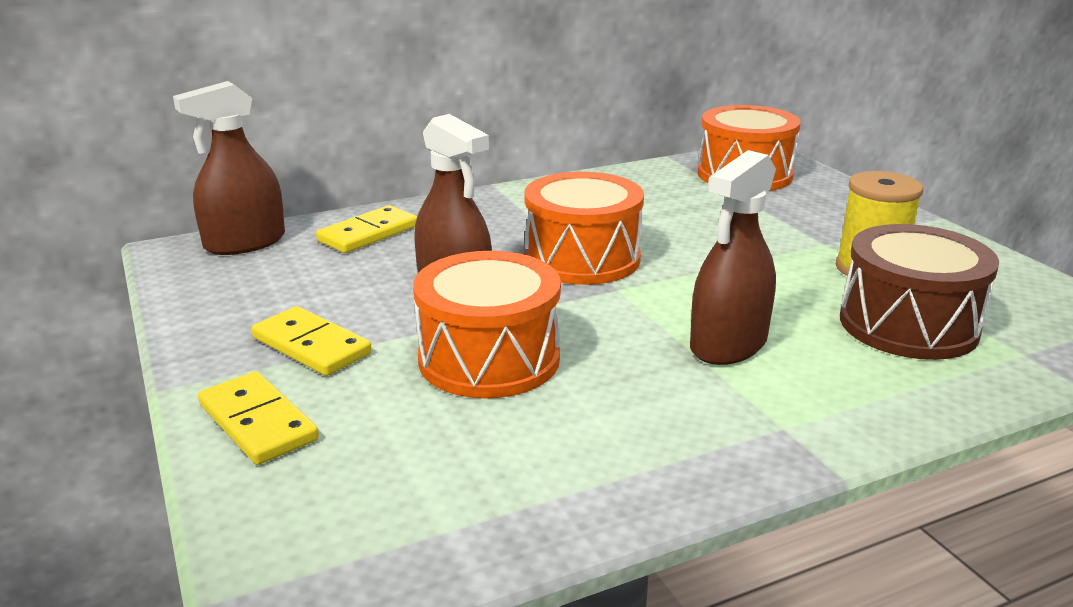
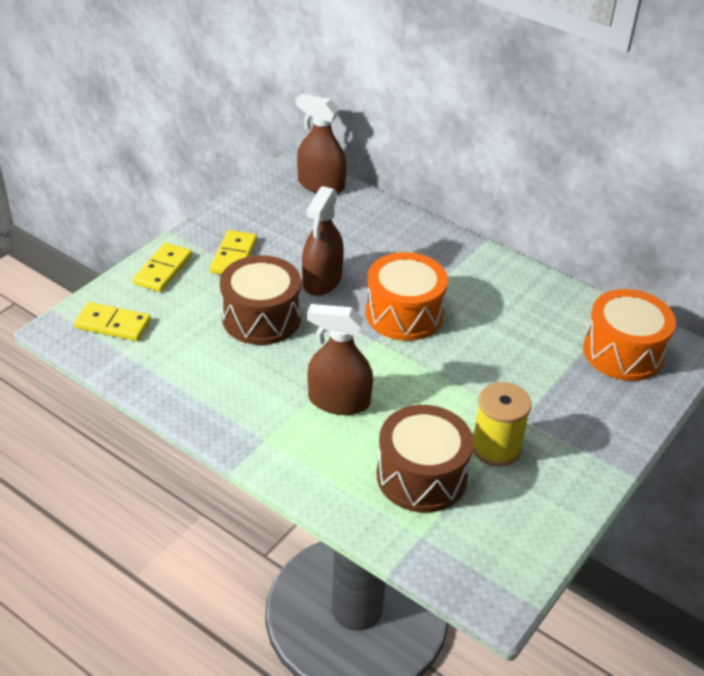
camera: 60 degrees right, 15 degrees up
(368, 234) = (368, 221): yellow domino -> yellow domino (113, 324)
(489, 359) = (261, 317): orange drum -> brown drum

